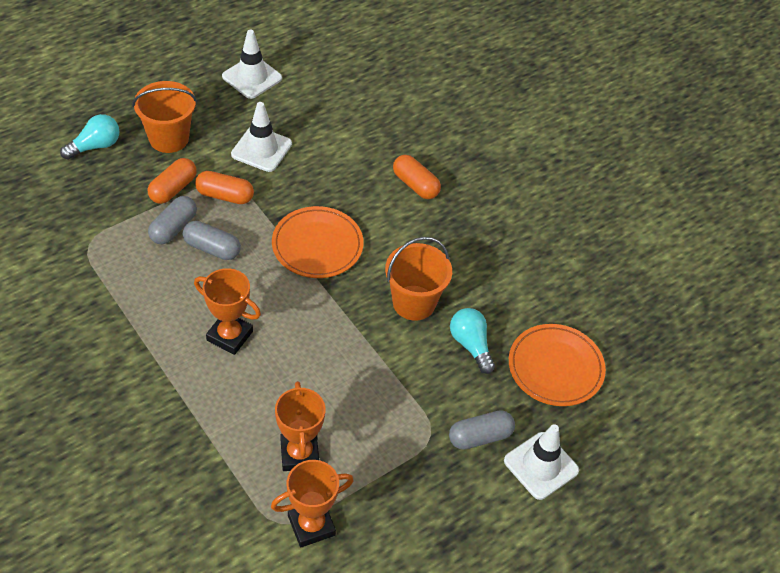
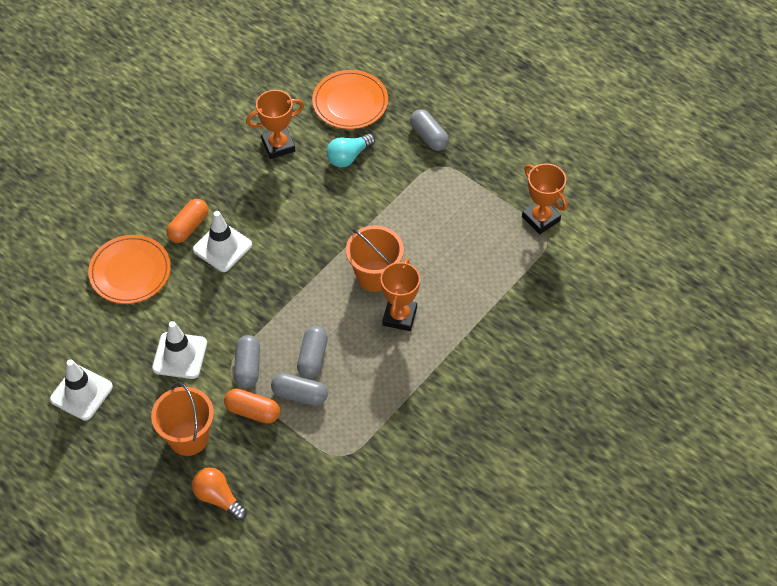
camera: 100 degrees left, 5 degrees up
(95, 146) = (218, 498): turquoise light bulb -> orange light bulb
(225, 195) = (247, 367): orange capsule -> grey capsule
(299, 454) = (487, 240): orange trophy -> orange trophy (278, 145)
(317, 245) = (282, 281): orange plate -> orange plate (130, 272)
(414, 303) = (320, 201): orange bucket -> orange bucket (375, 276)
(541, 466) = (438, 99): white traffic cone -> white traffic cone (222, 247)

